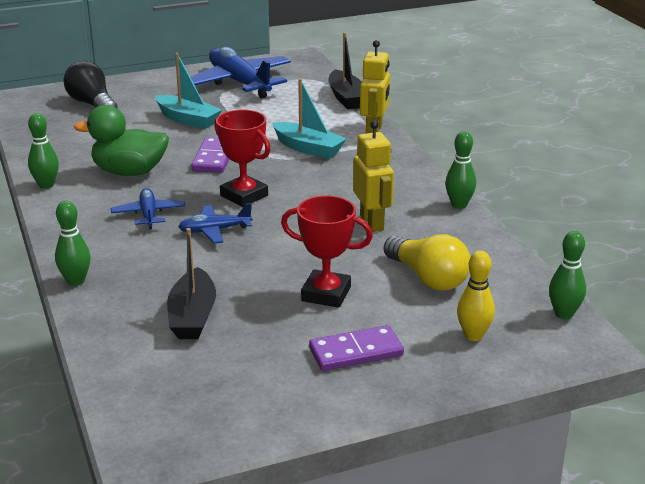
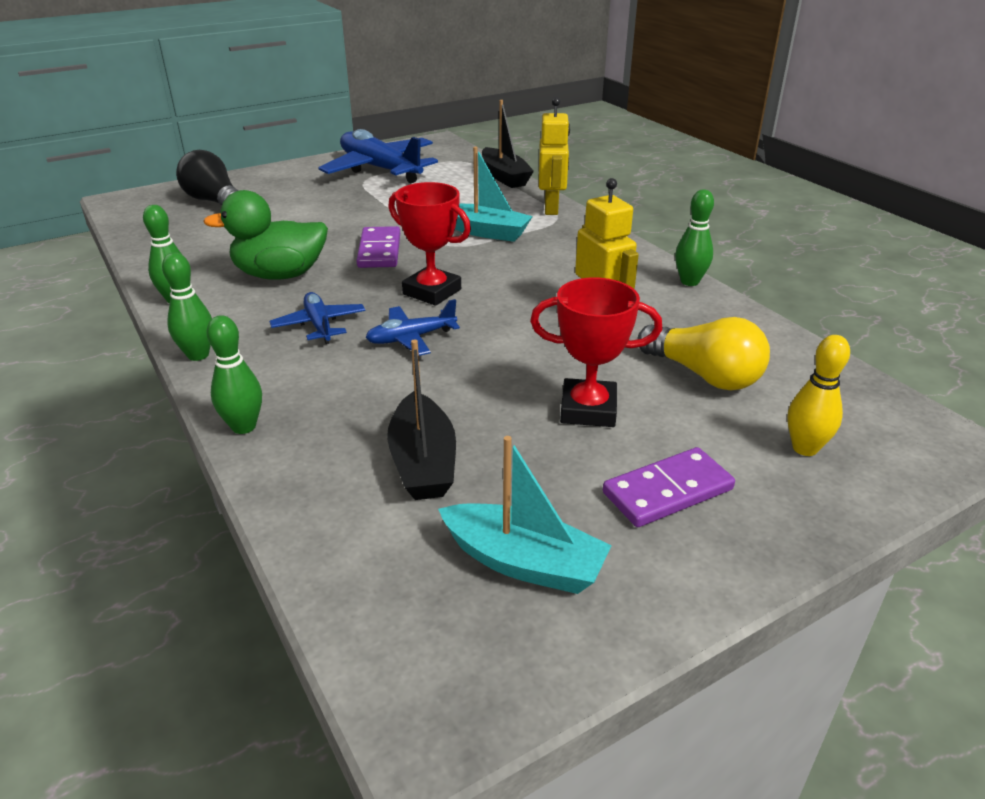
camera: 10 degrees left, 5 degrees up
(188, 119) = (334, 211): turquoise boat -> turquoise boat (524, 562)
(564, 314) = (894, 406): green bowling pin -> green bowling pin (198, 355)

